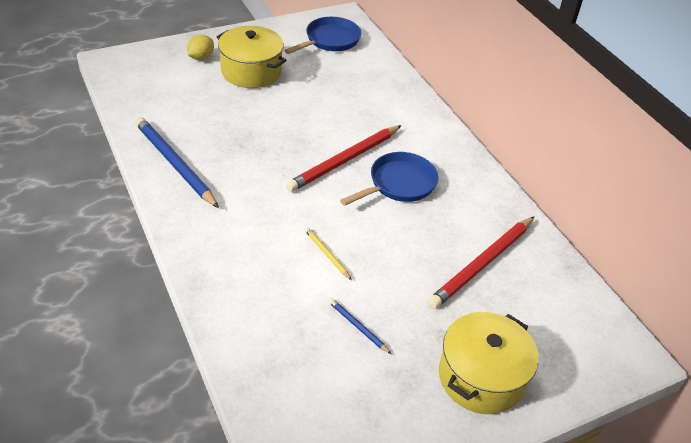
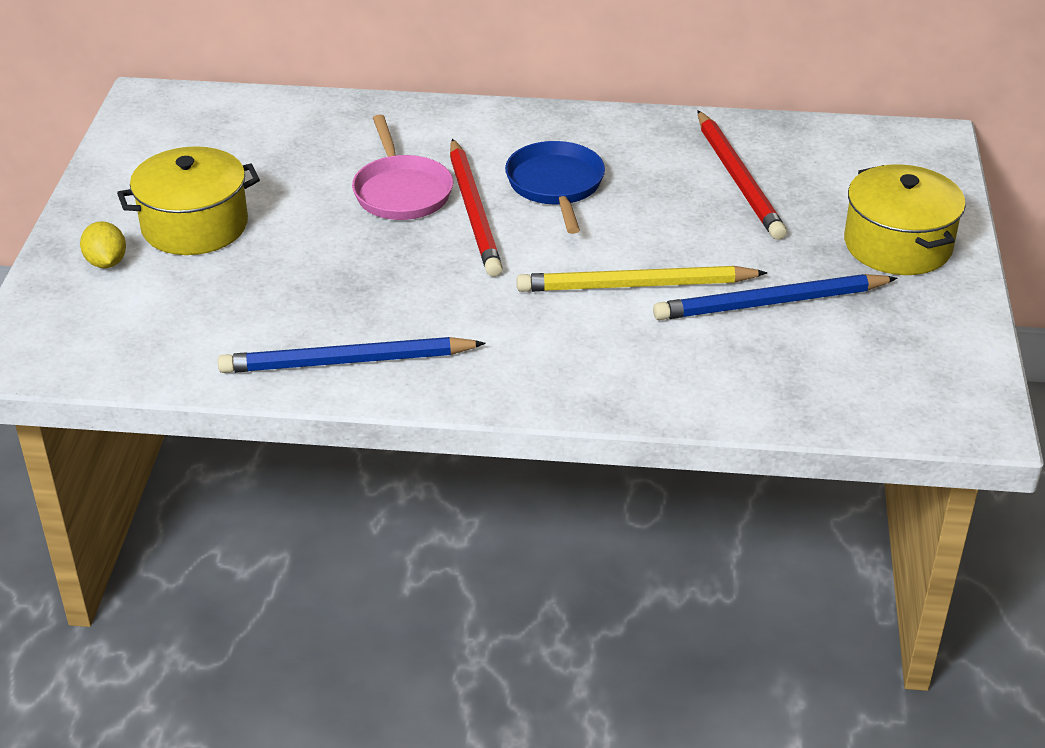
camera: 55 degrees left, 5 degrees down
(327, 254) = (636, 286): yellow pencil -> yellow pencil, size x2.15
(330, 40) = (194, 131): blue pan -> none
(340, 127) = (401, 191): none -> pink pan
(358, 327) = (771, 303): blue pencil -> blue pencil, size x2.15

